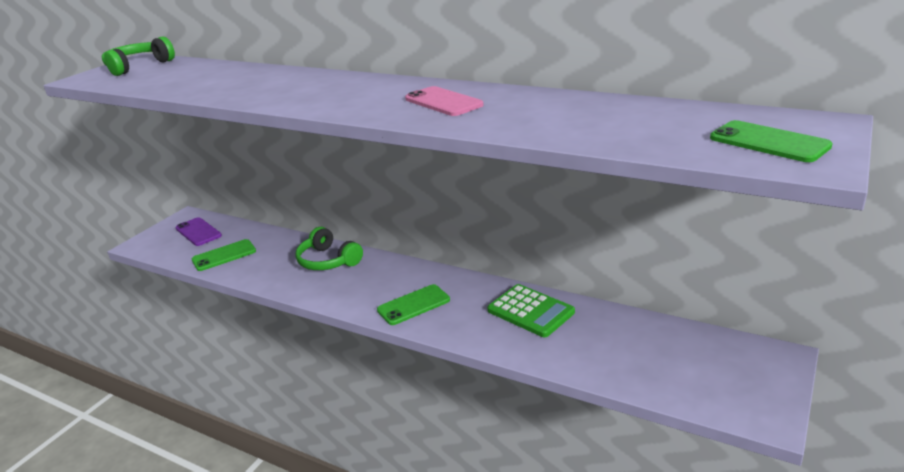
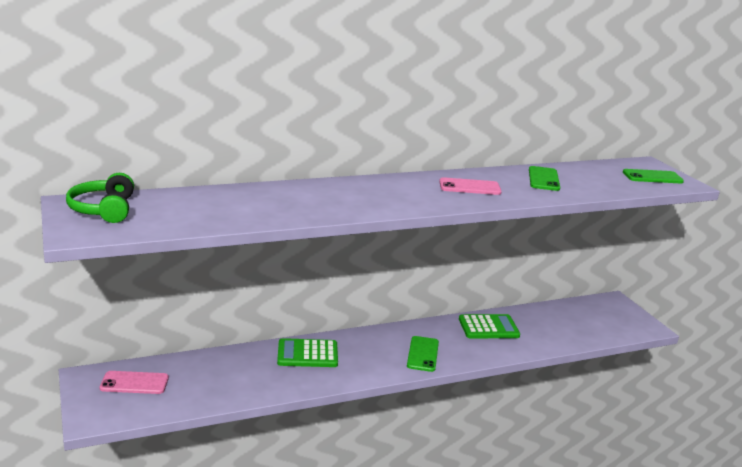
camera: 55 degrees left, 5 degrees down
(198, 232) = (134, 383): purple phone -> pink phone
(224, 255) = (209, 388): green phone -> green phone (543, 179)
(328, 261) = (307, 354): green headphones -> green calculator

